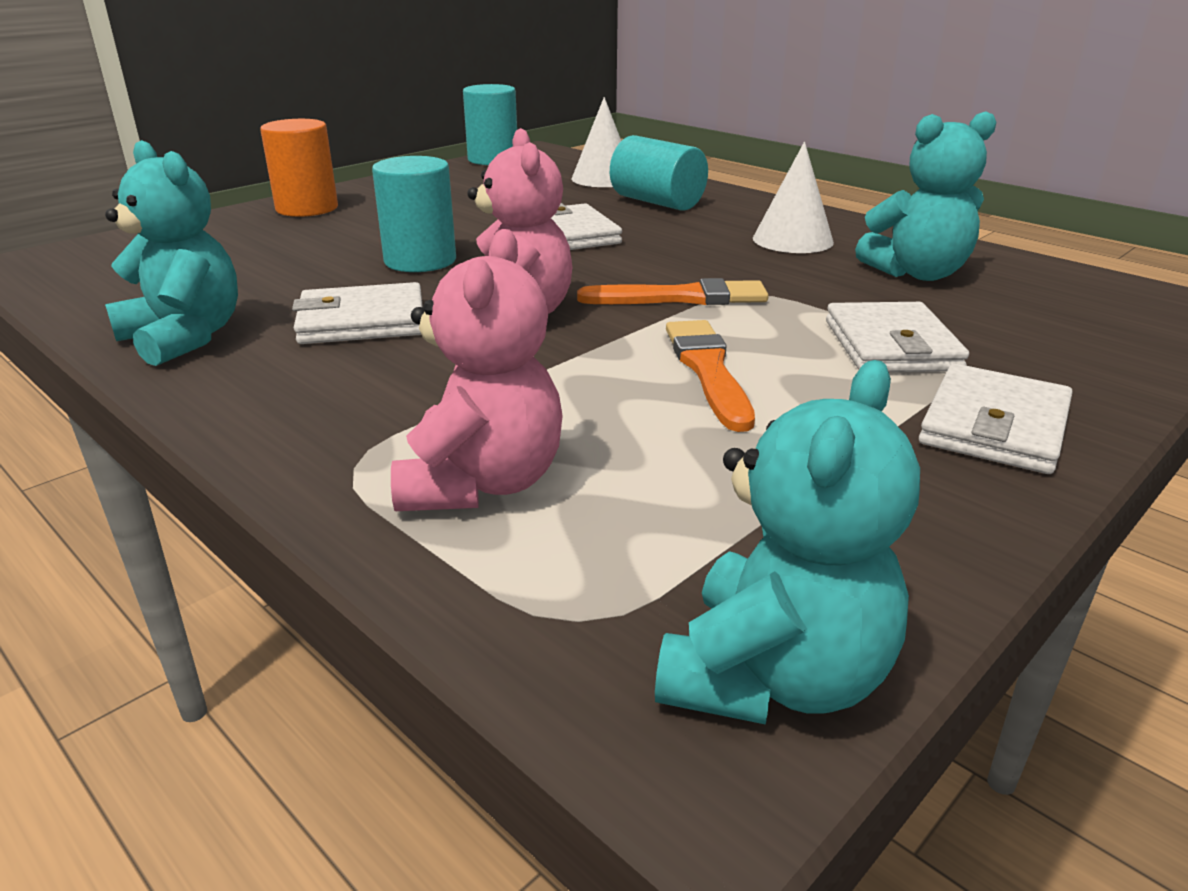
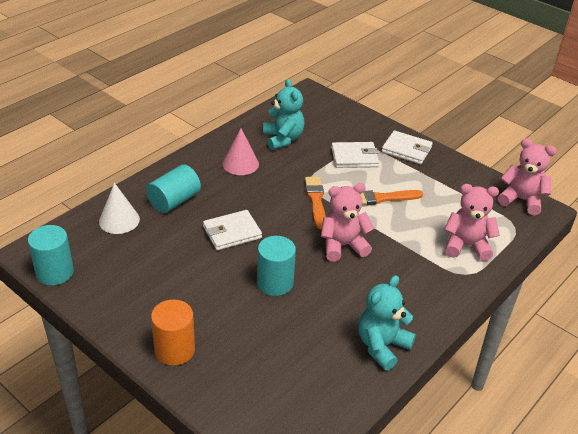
camera: 95 degrees left, 10 degrees up
(362, 321) = (354, 291): white wallet -> none
(774, 677) = (521, 200): turquoise teddy bear -> pink teddy bear
(792, 240) = (240, 164): white cone -> pink cone

